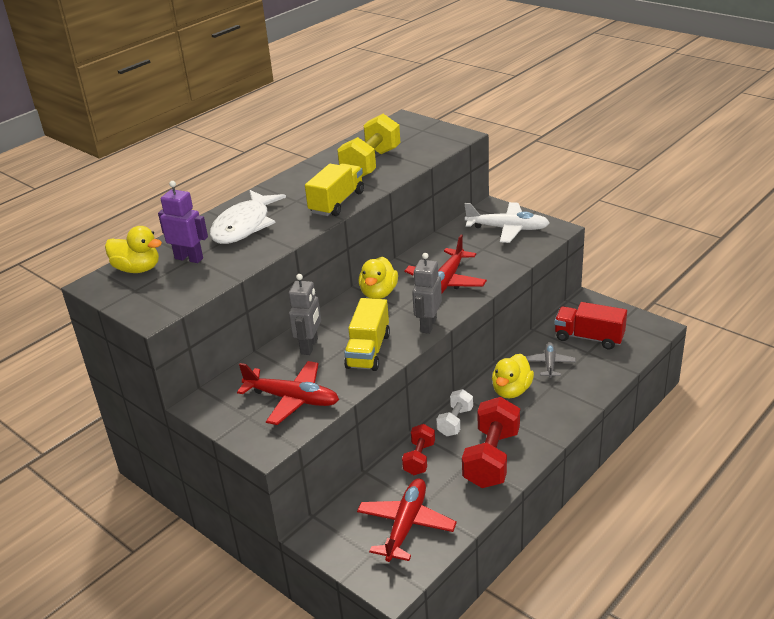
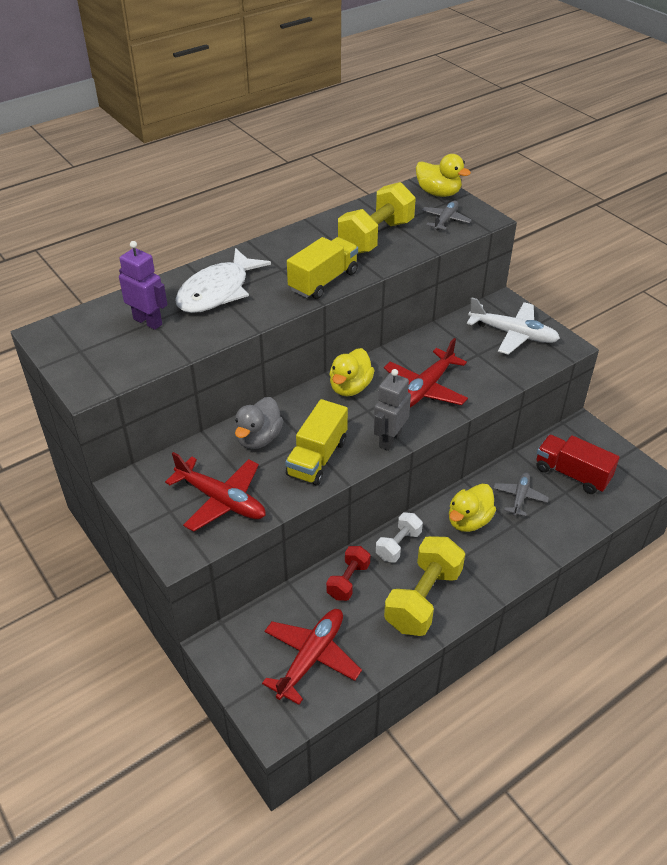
camera: 10 degrees right, 10 degrees up
(137, 269) = (92, 324): yellow duck -> yellow duck (438, 193)
(309, 346) = (258, 438): grey robot -> grey duck
(427, 142) = (445, 220): none -> grey plane
(491, 458) = (423, 599): red dumbbell -> yellow dumbbell

